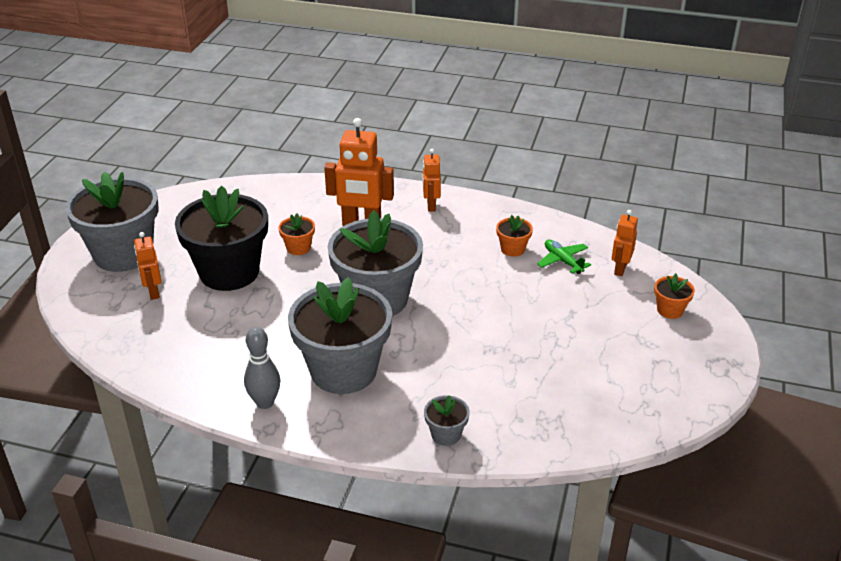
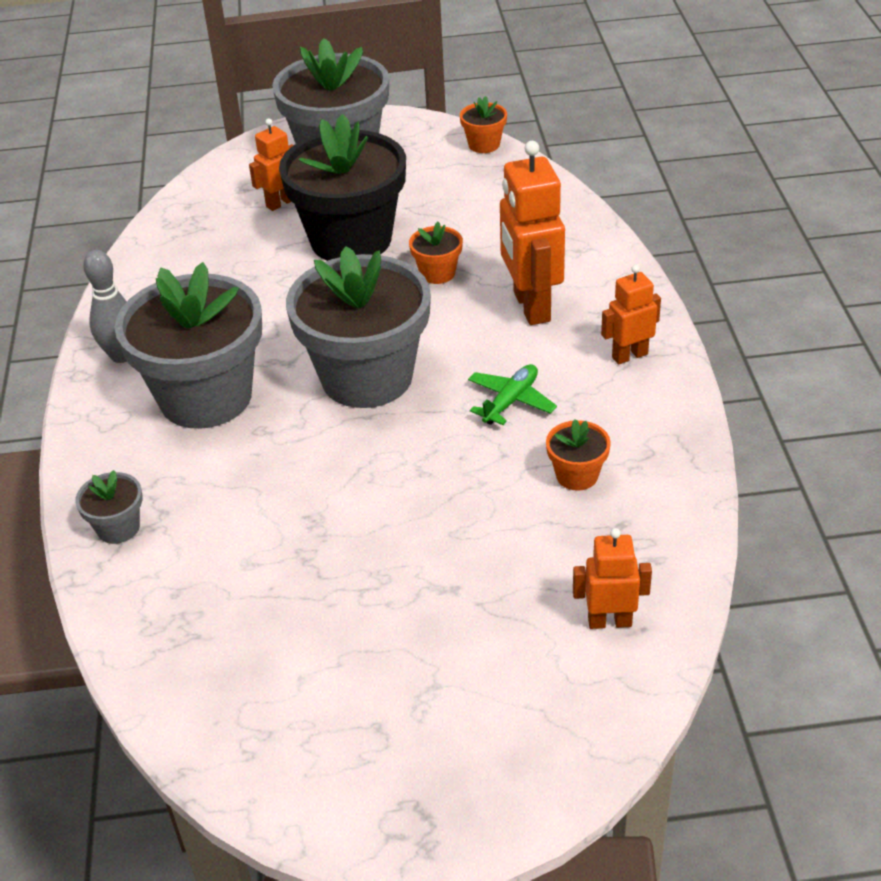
camera: 70 degrees right, 5 degrees up
(563, 261) = (584, 542): green plane -> green plane (510, 401)
(670, 310) = (530, 717): orange flower pot -> orange flower pot (484, 144)

